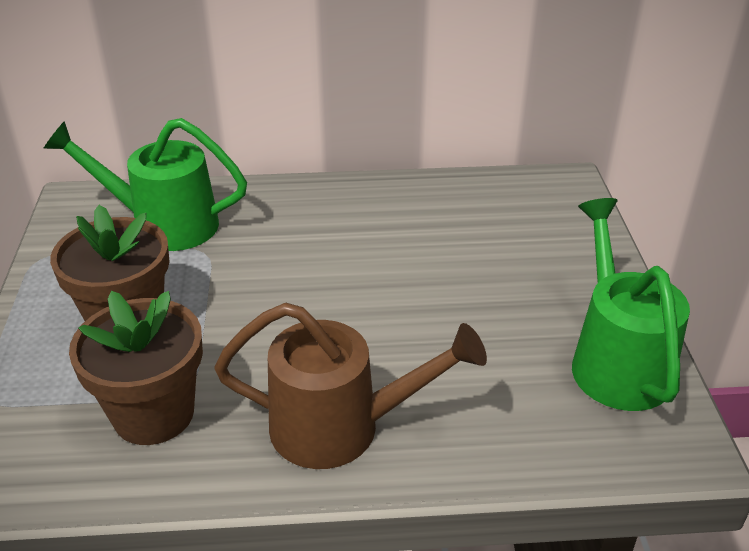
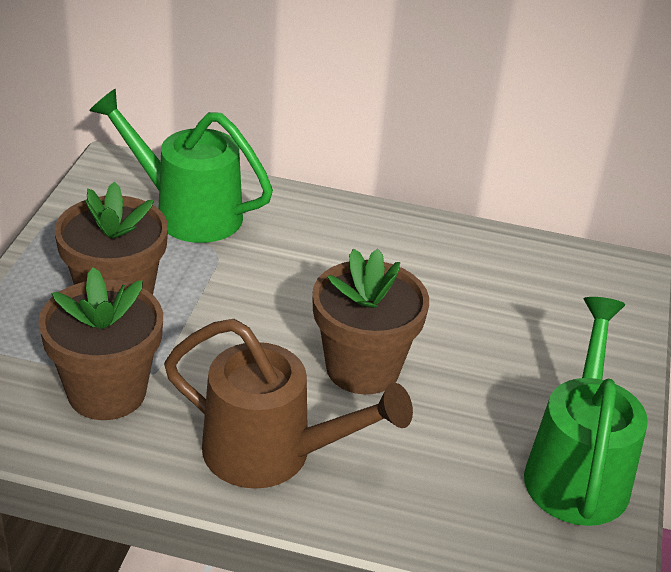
camera: 15 degrees right, 0 degrees up
(387, 323) = (362, 368): none -> brown flower pot

